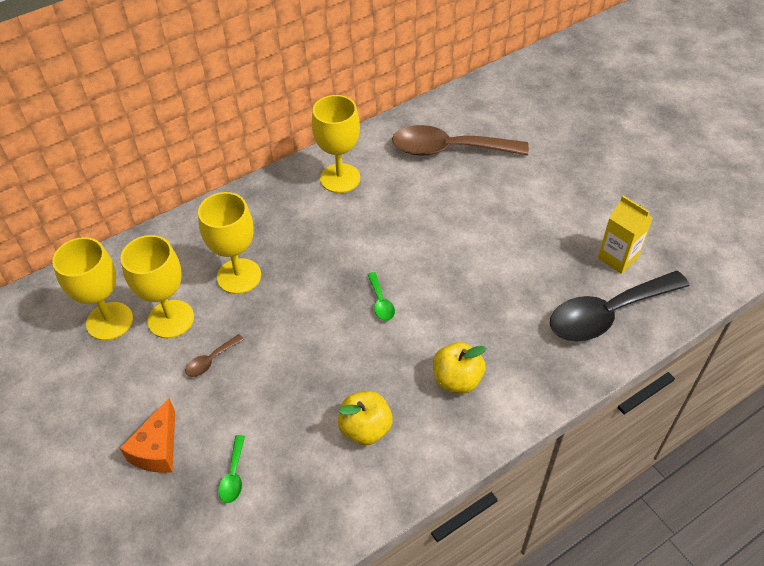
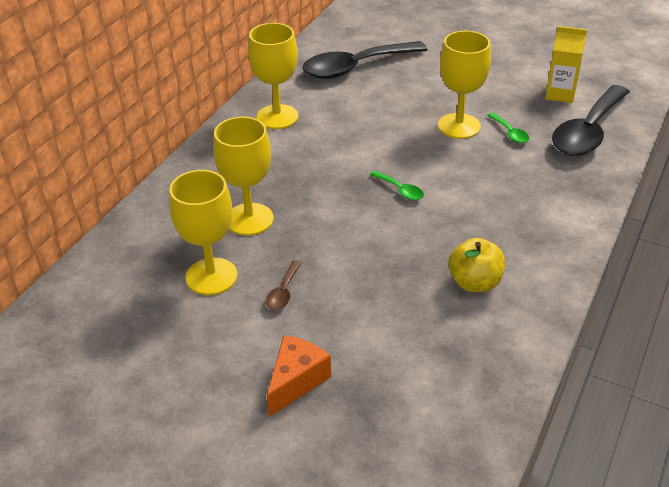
camera: 30 degrees left, 10 degrees down
(109, 321) = (147, 303): yellow goblet -> yellow goblet (459, 126)
(157, 449) = (296, 381): orange cheese -> orange cheese turned 135 degrees counterclockwise
(233, 475) = (390, 368): green spoon -> green spoon (510, 133)
(448, 149) = (355, 67): brown spoon -> black spoon
(457, 380) = (516, 218): yellow apple -> none

